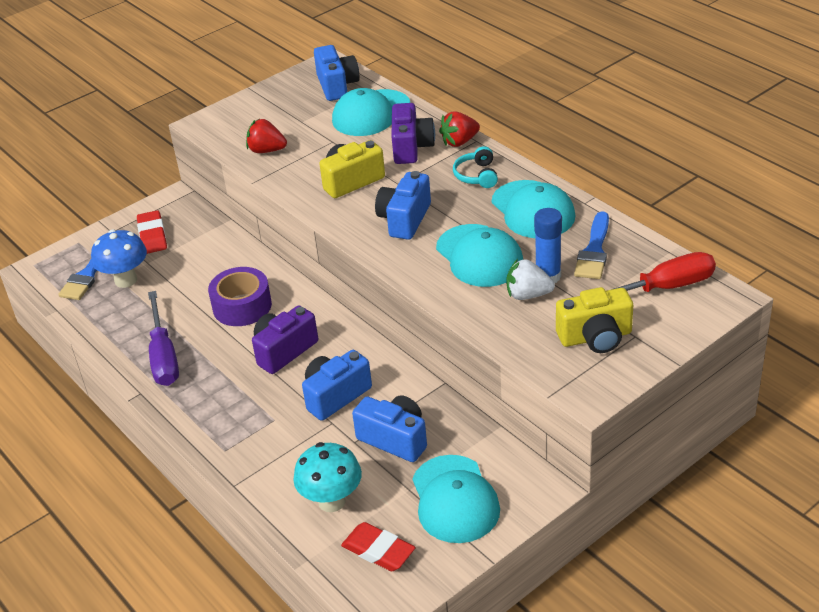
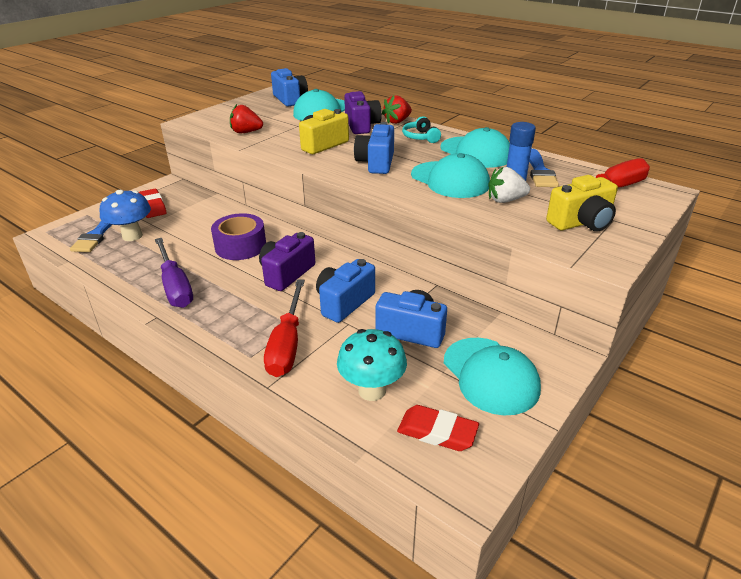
camera: 15 degrees left, 5 degrees down
(263, 440) = (287, 344): none -> red screwdriver

